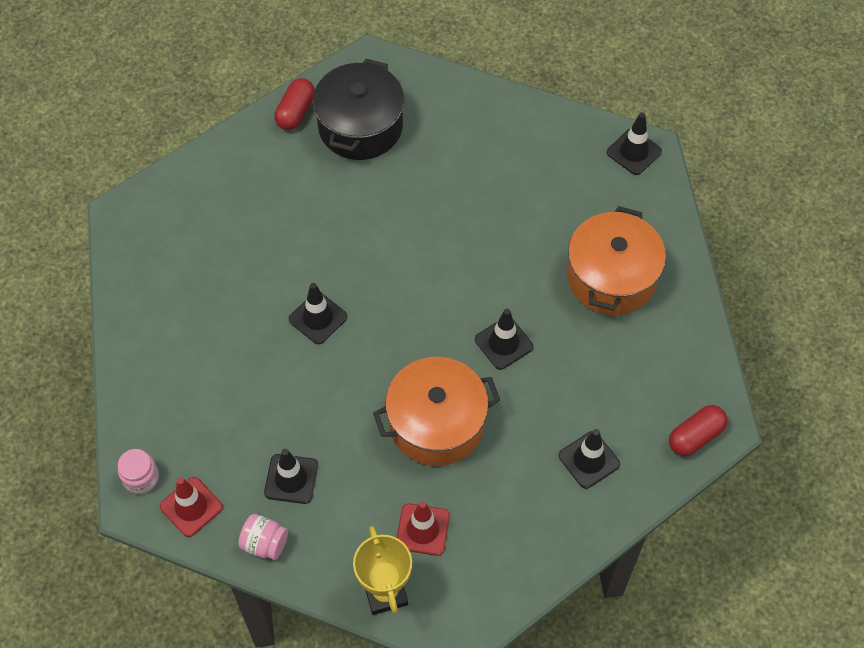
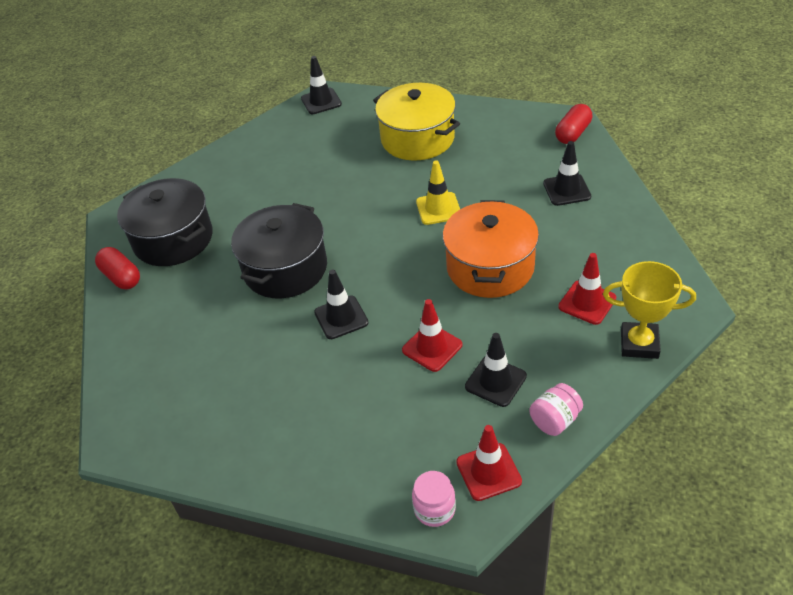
camera: 60 degrees left, 15 degrees down
(311, 410) = (432, 347): none -> red traffic cone
(360, 242) = (285, 269): none -> black pot
(503, 343) = (438, 209): black traffic cone -> yellow traffic cone
(611, 277) = (417, 139): orange pot -> yellow pot
(695, 436) = (573, 133): red capsule -> red capsule turned 45 degrees clockwise

